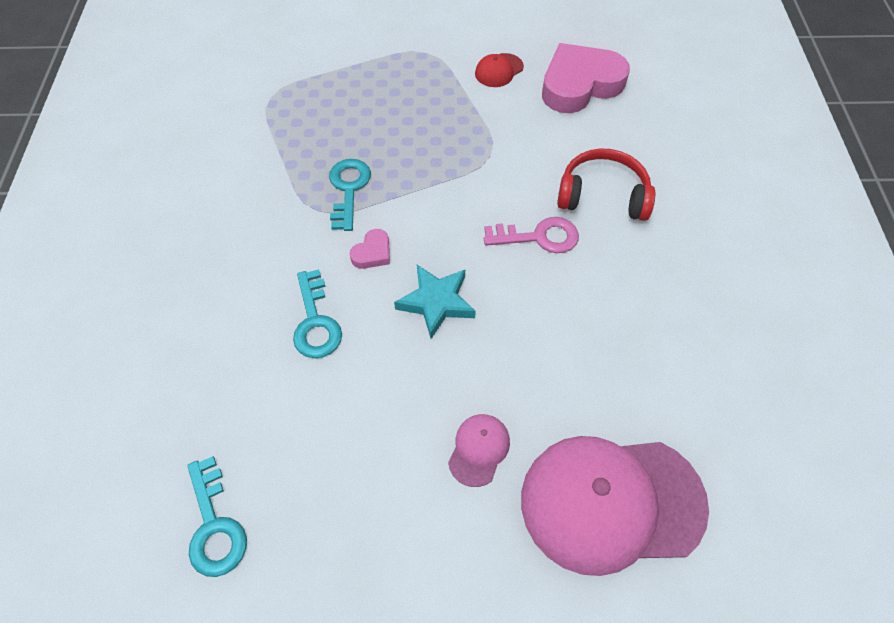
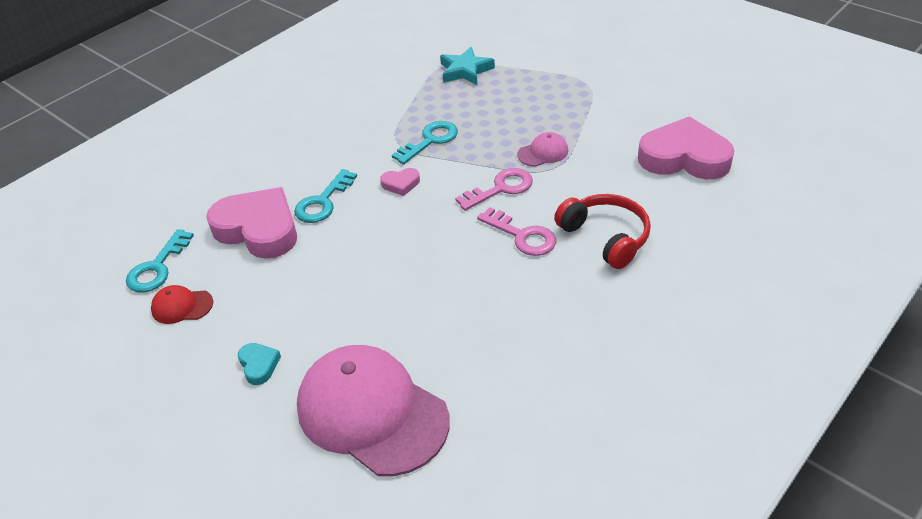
camera: 45 degrees right, 15 degrees down
(281, 398) = (258, 229): none -> pink heart
(436, 302) = (405, 234): turquoise star -> turquoise star (465, 70)
(458, 543) = (259, 365): none -> turquoise heart
(469, 201) = (500, 189): none -> pink key
(479, 450) = (330, 328): pink cap -> pink cap (543, 152)
(499, 70) = (628, 119): red cap -> red cap (182, 306)

